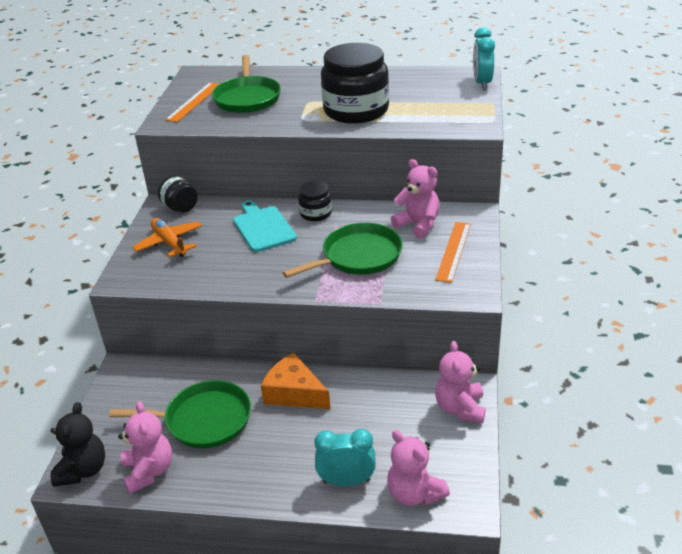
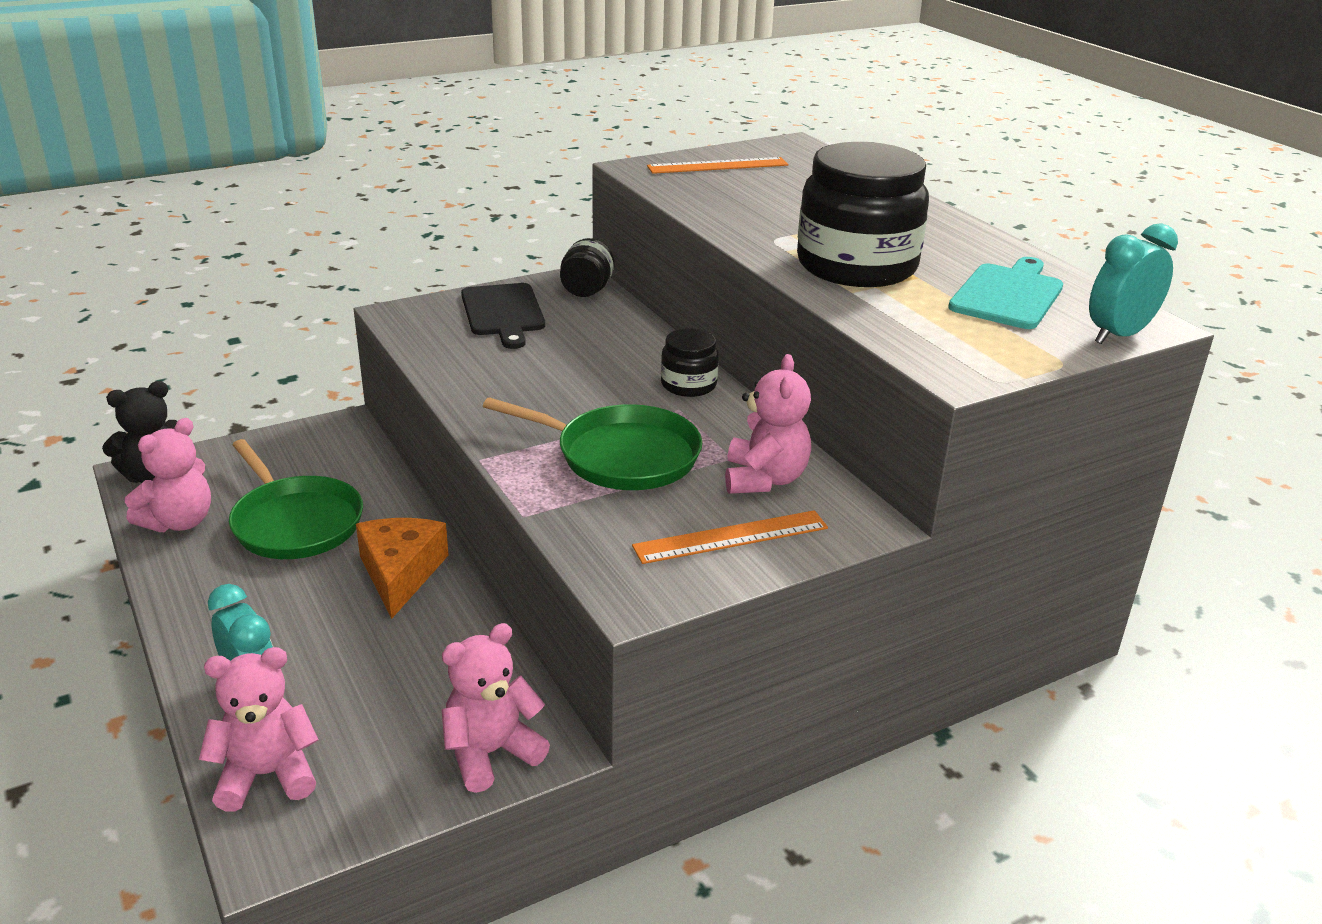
camera: 50 degrees right, 5 degrees down
(169, 243) = (503, 313): orange plane -> black cutting board
(247, 98) = (777, 190): green pan -> none
(263, 227) = (608, 359): turquoise cutting board -> turquoise cutting board (1008, 295)
(414, 493) = (267, 775): pink teddy bear -> pink teddy bear turned 60 degrees clockwise

